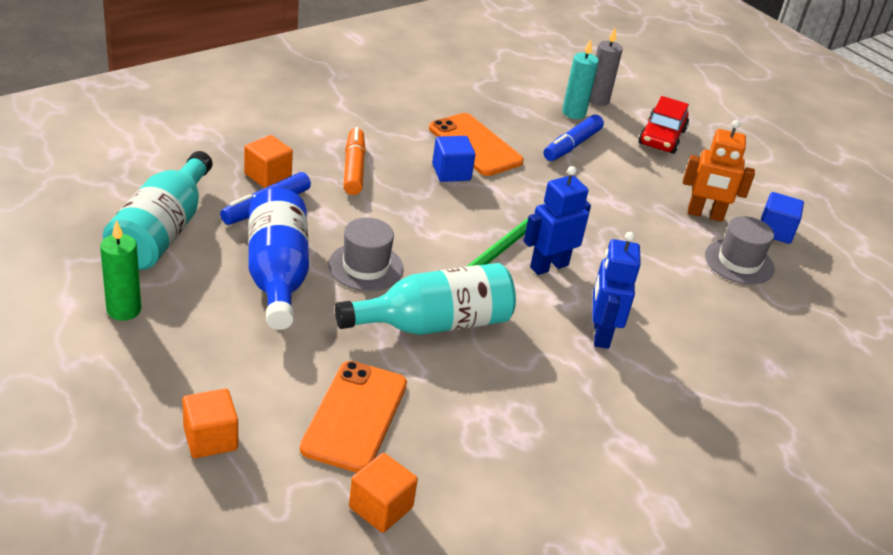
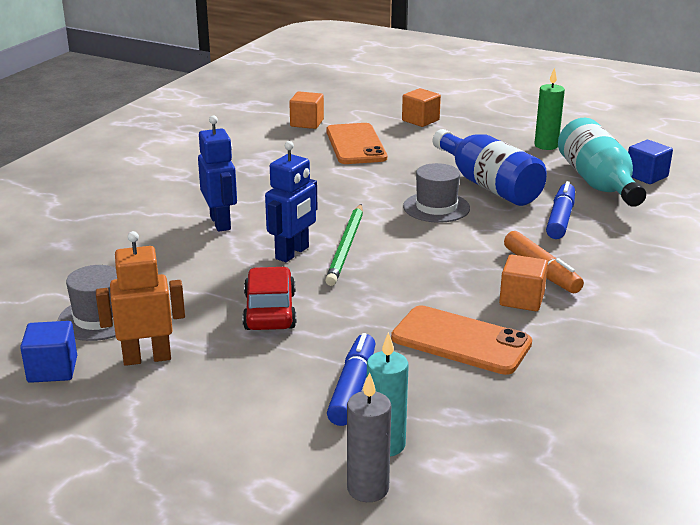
camera: 160 degrees right, 10 degrees down
(267, 176) = (596, 239): orange cube -> orange cube (521, 299)
(434, 324) = (351, 193): turquoise bottle -> none
(451, 172) = (453, 301): blue cube -> blue cube (646, 176)
(662, 137) = (237, 456): red car -> red car (270, 311)

